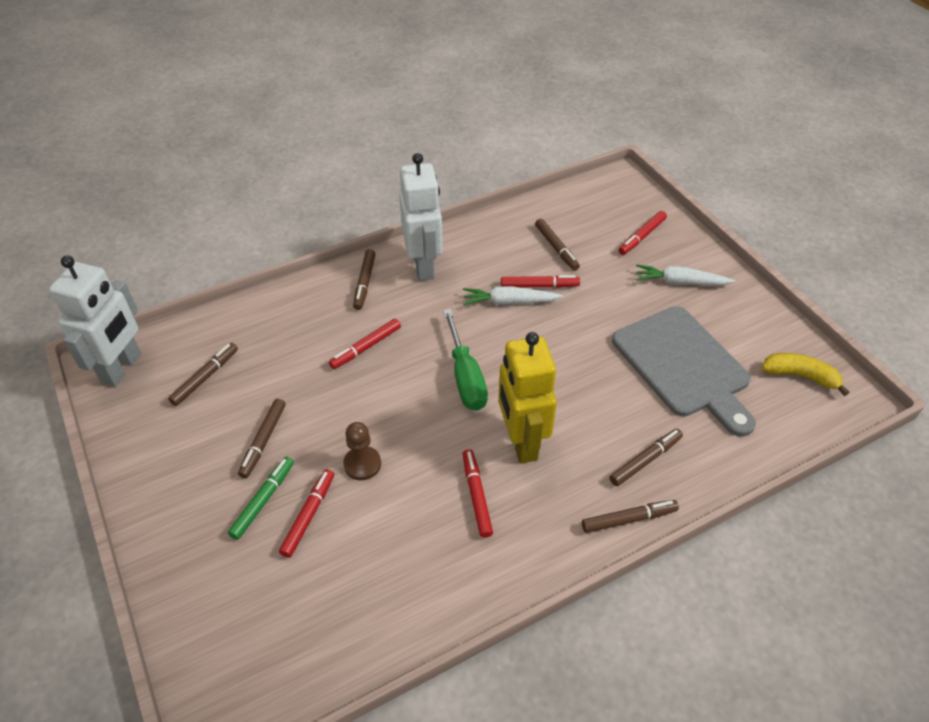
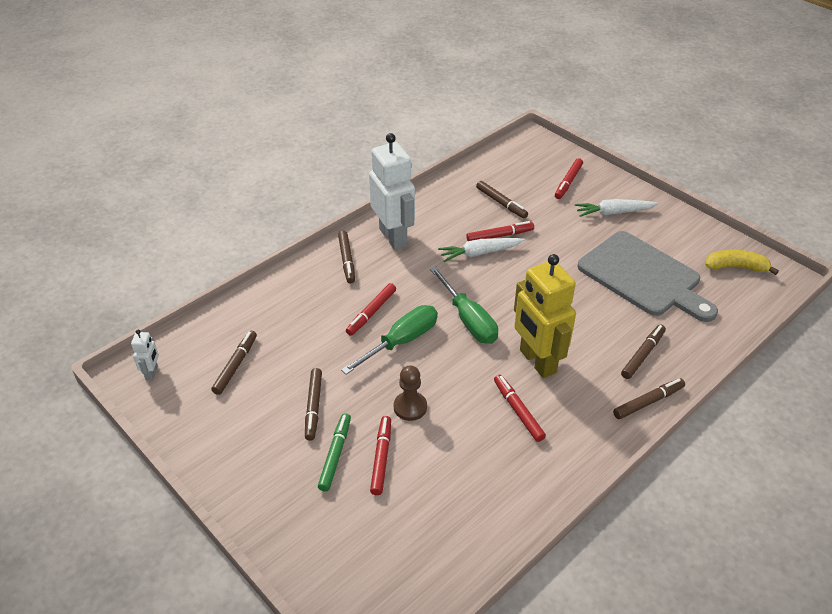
camera: 15 degrees left, 5 degrees down
(122, 368) = (152, 373): white robot -> white robot, size x0.44
(385, 386) = (402, 341): none -> green screwdriver

